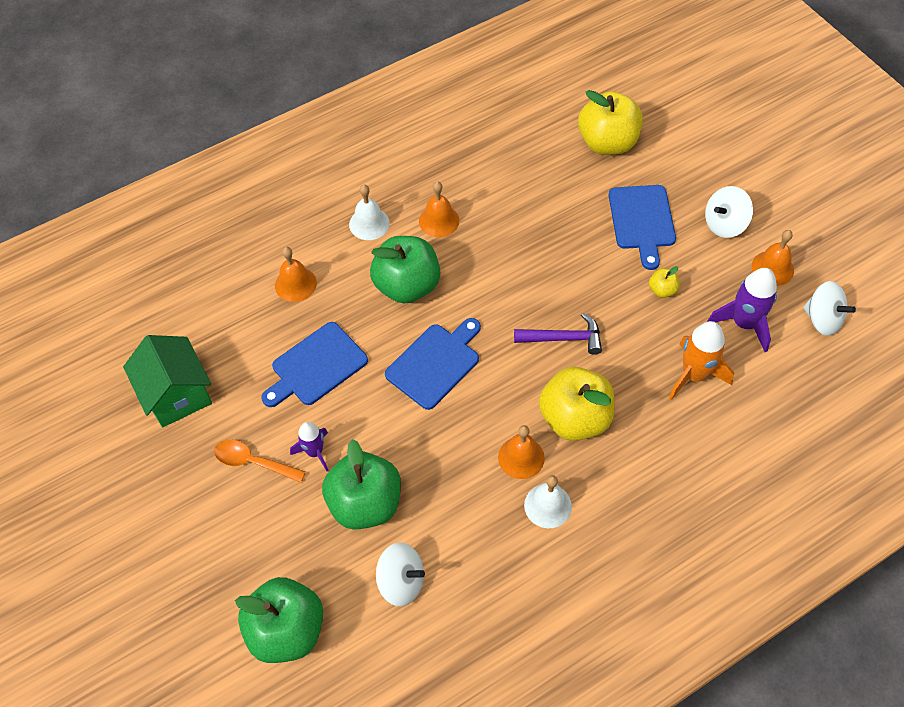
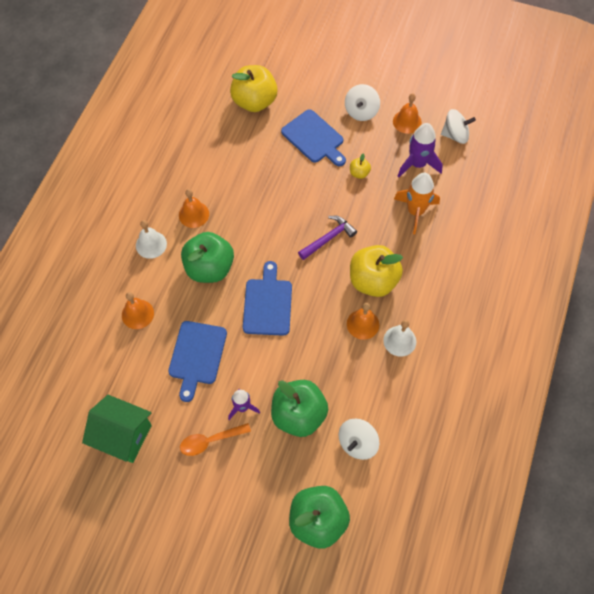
camera: 40 degrees left, 5 degrees up
(401, 581) = (357, 443): white spinning top -> white spinning top turned 150 degrees clockwise

